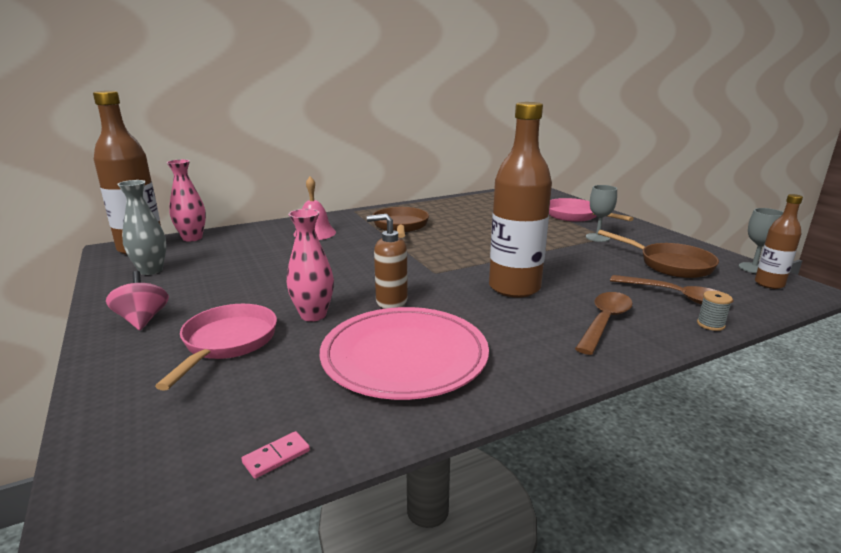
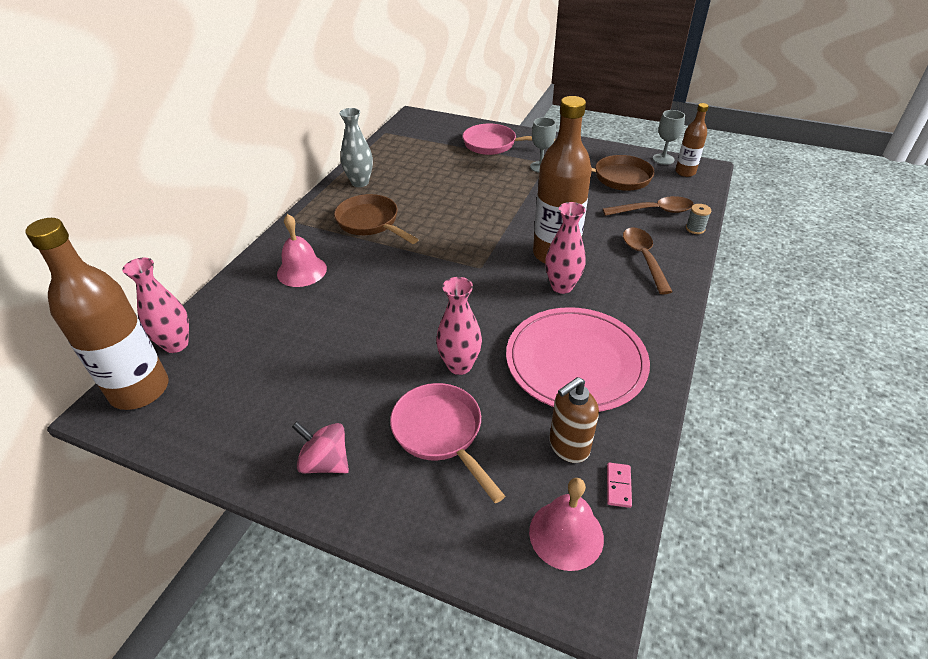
camera: 40 degrees left, 20 degrees up
(151, 270) = (216, 409): grey vase -> grey vase (360, 182)
(175, 457) = (566, 534): none -> pink bell
(391, 301) = (494, 317): brown soap dispenser -> brown soap dispenser (568, 447)
(483, 307) = (562, 286): none -> pink vase

